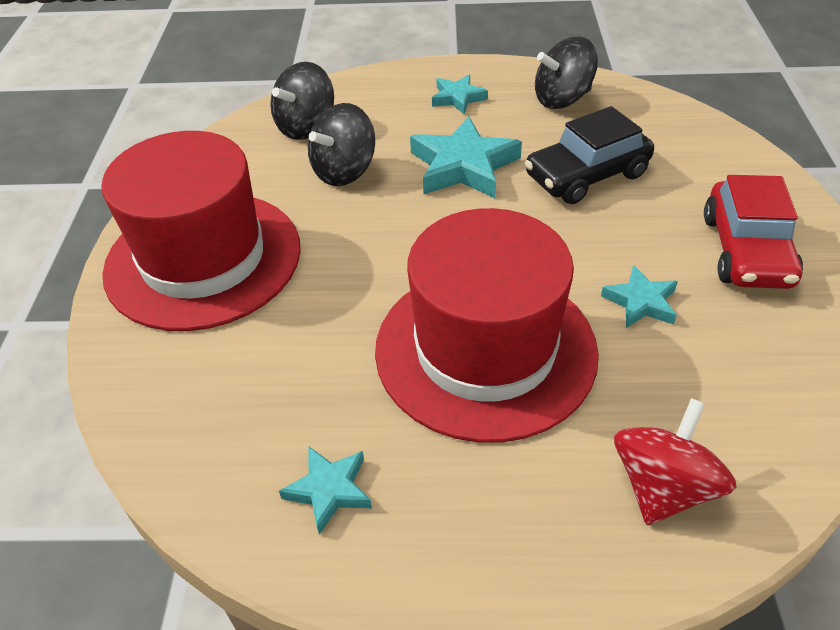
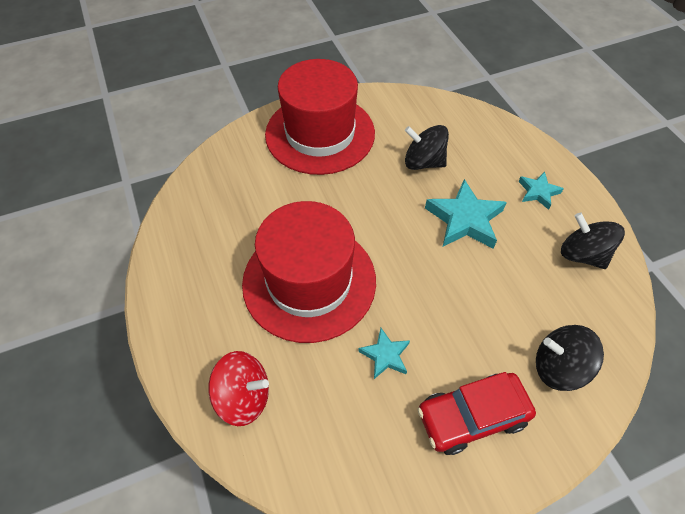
camera: 65 degrees right, 10 degrees up
(306, 127) = (453, 128): black spinning top -> black spinning top (558, 367)
(329, 490) = (196, 245): turquoise star -> none
(586, 175) = (498, 293): black car -> none

